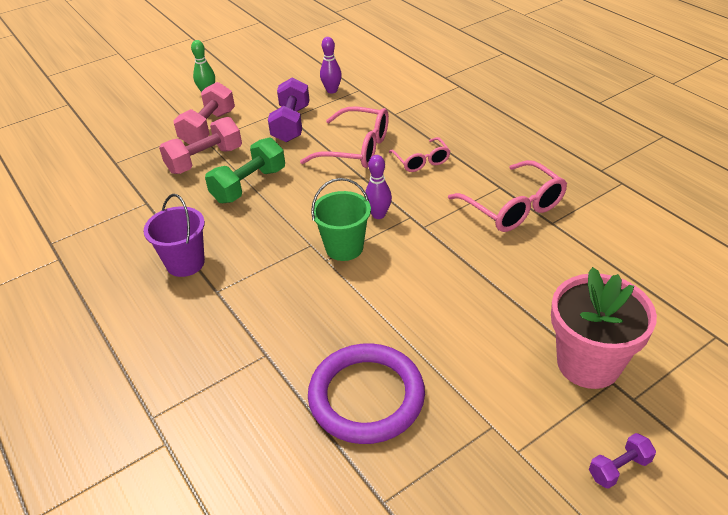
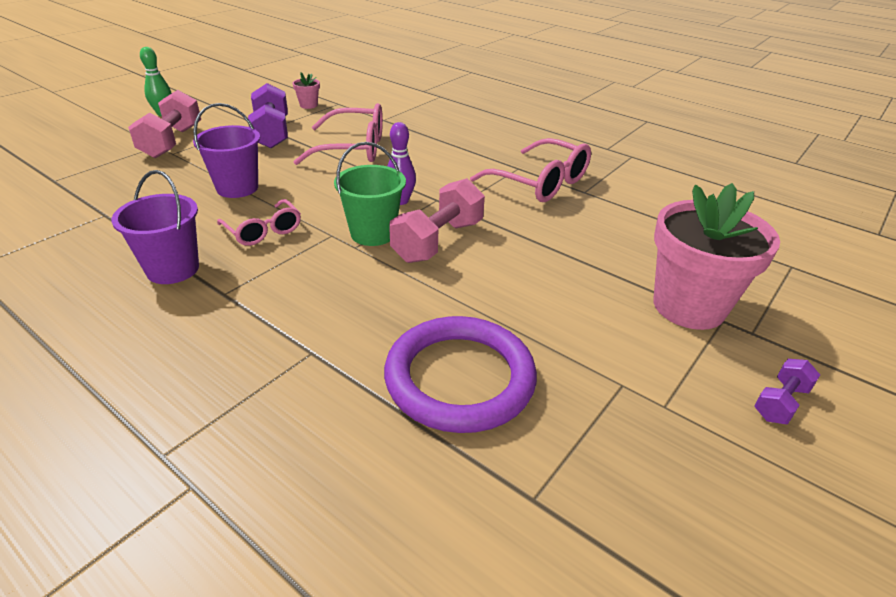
camera: 20 degrees left, 5 degrees down
(205, 160) = (175, 170): pink dumbbell -> pink dumbbell (438, 241)
(249, 185) = (237, 188): green dumbbell -> purple bucket
(332, 90) = (308, 105): purple bowling pin -> pink flower pot
(421, 161) = (428, 154): pink glasses -> pink glasses (264, 231)

